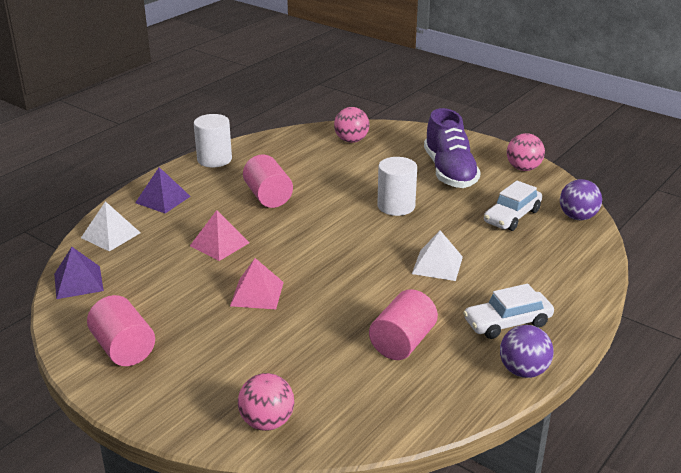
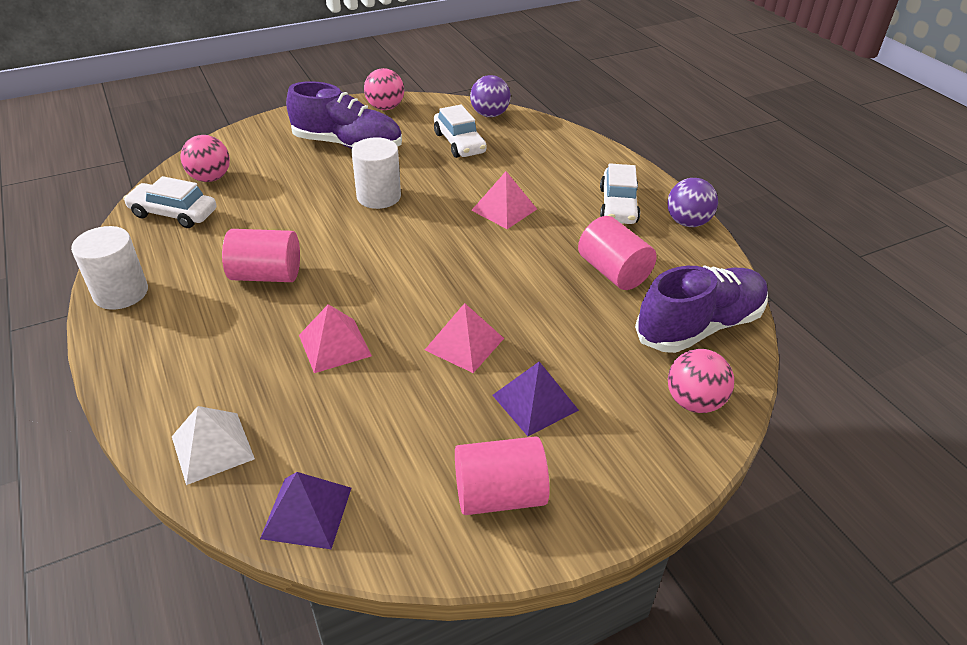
camera: 65 degrees left, 10 degrees up
(163, 199) = (171, 369): purple pyramid -> purple pyramid (535, 402)
(302, 144) = (173, 213): none -> white car
(367, 408) = (699, 326): none -> purple shoe
(437, 265) = (504, 209): white pyramid -> pink pyramid

